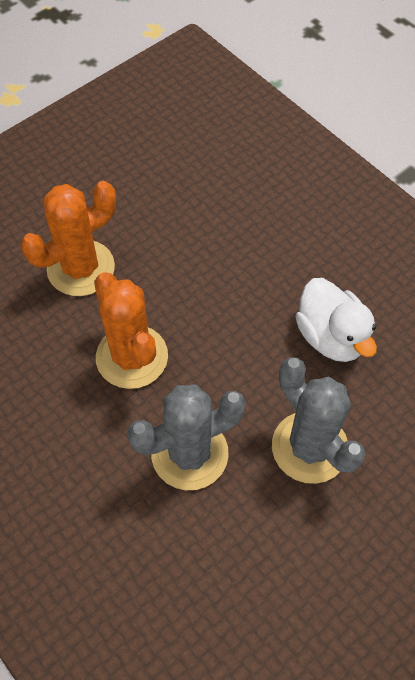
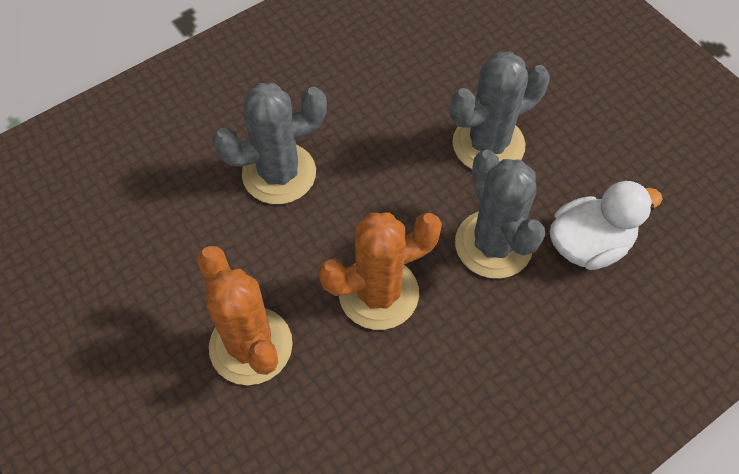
camera: 85 degrees left, 0 degrees up
(248, 268) = (279, 173): none -> grey cactus
(331, 337) = (372, 112): white duck -> white duck (588, 244)

